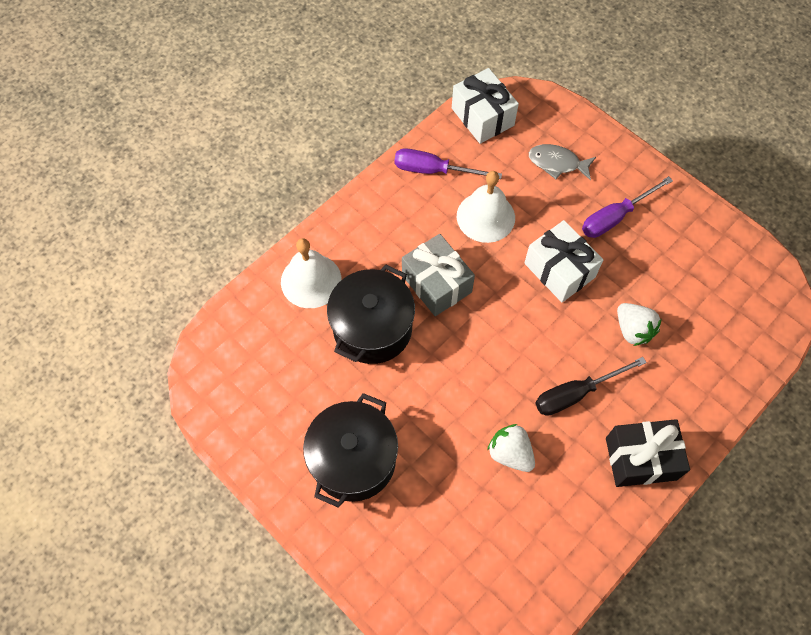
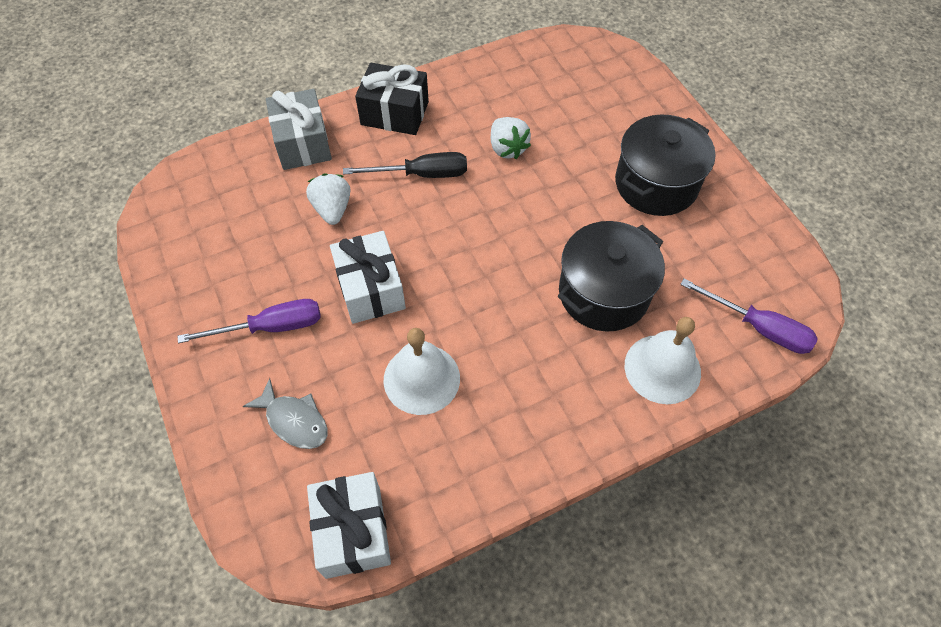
camera: 160 degrees left, 5 degrees down
(433, 170) = (459, 467): purple screwdriver -> purple screwdriver (758, 328)
(436, 283) = (514, 318): grey gift -> grey gift (303, 143)

